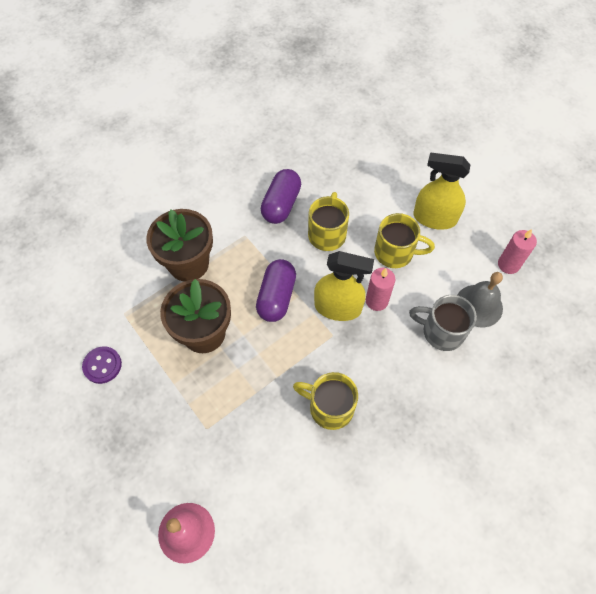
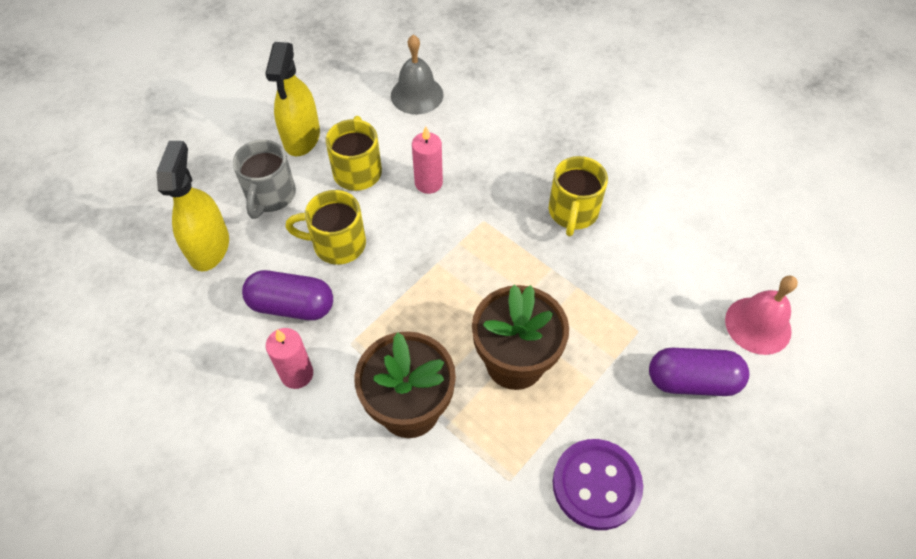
camera: 100 degrees left, 5 degrees down
(102, 365) = (596, 485): purple button -> purple button, size x1.59
(276, 297) = (443, 287): purple capsule -> purple capsule (692, 381)
(338, 307) = (445, 220): yellow spray bottle -> yellow spray bottle (209, 247)
(441, 332) = (456, 123): grey mug -> grey mug (270, 196)
(508, 264) = (360, 72): pink candle -> pink candle (297, 374)

